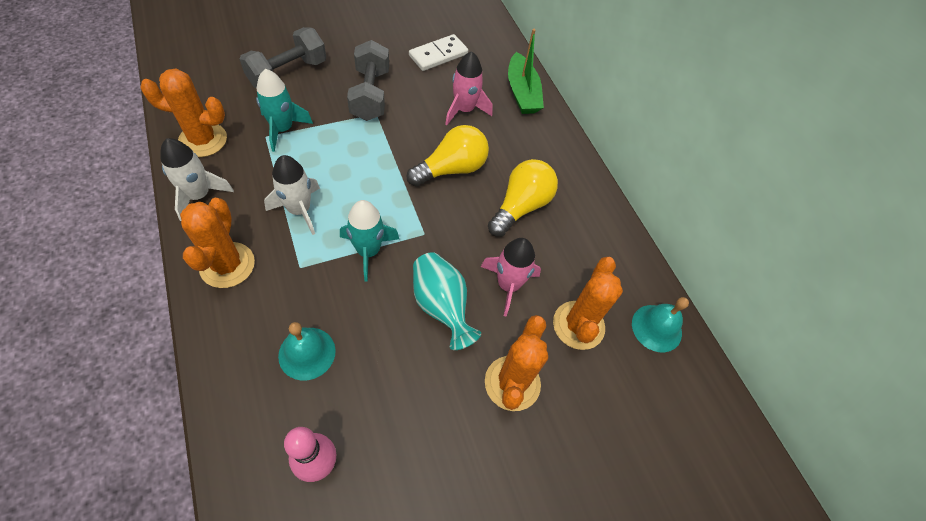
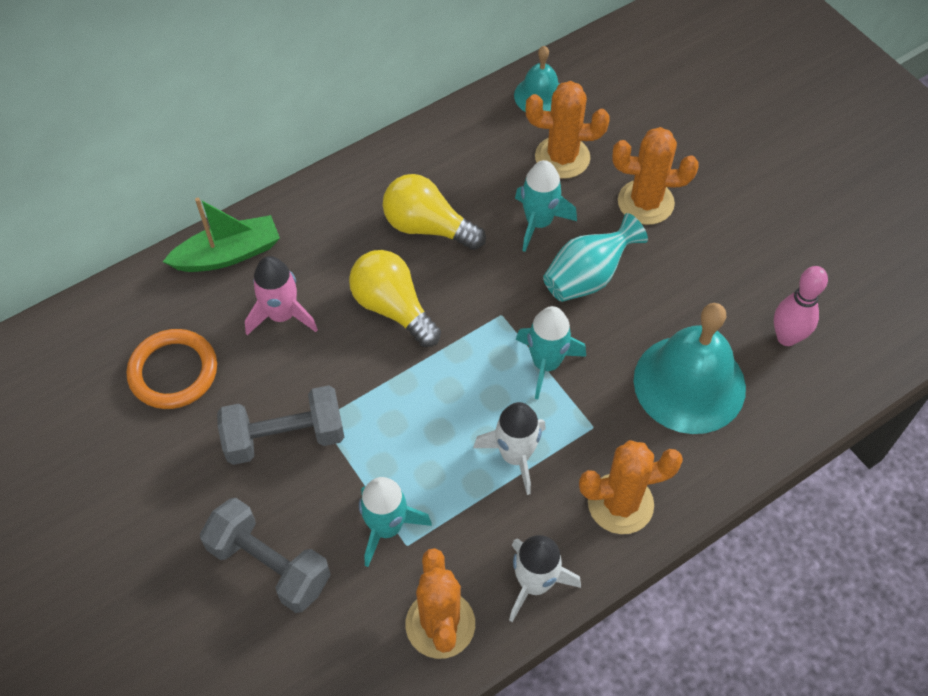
camera: 95 degrees left, 0 degrees up
(307, 353) = (689, 383): turquoise bell -> turquoise bell, size x1.83
(438, 55) = (173, 372): white domino -> orange ring
(508, 285) = (538, 222): pink rocket -> turquoise rocket

